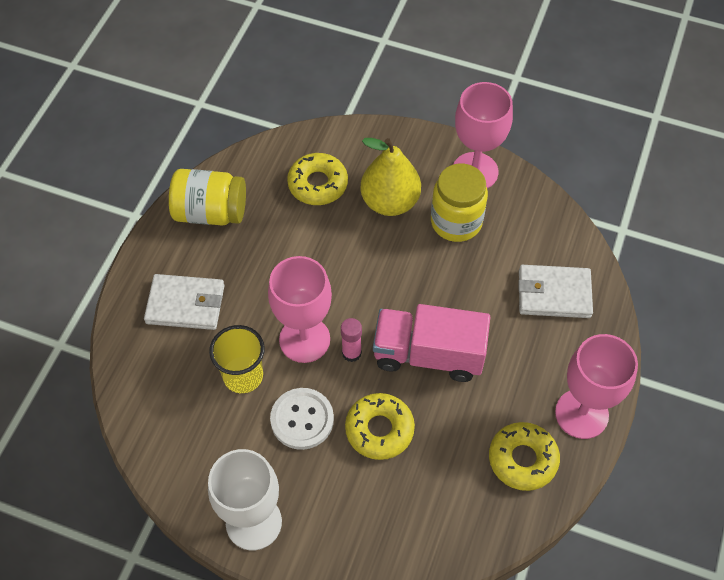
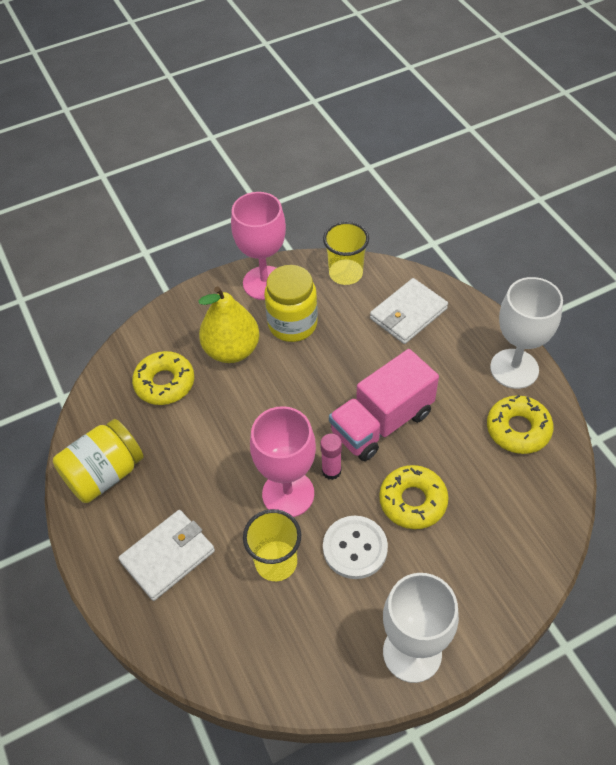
camera: 45 degrees left, 5 degrees down
(545, 218) = (345, 273): none -> yellow cup
(581, 414) = (514, 369): pink goblet -> white goblet

